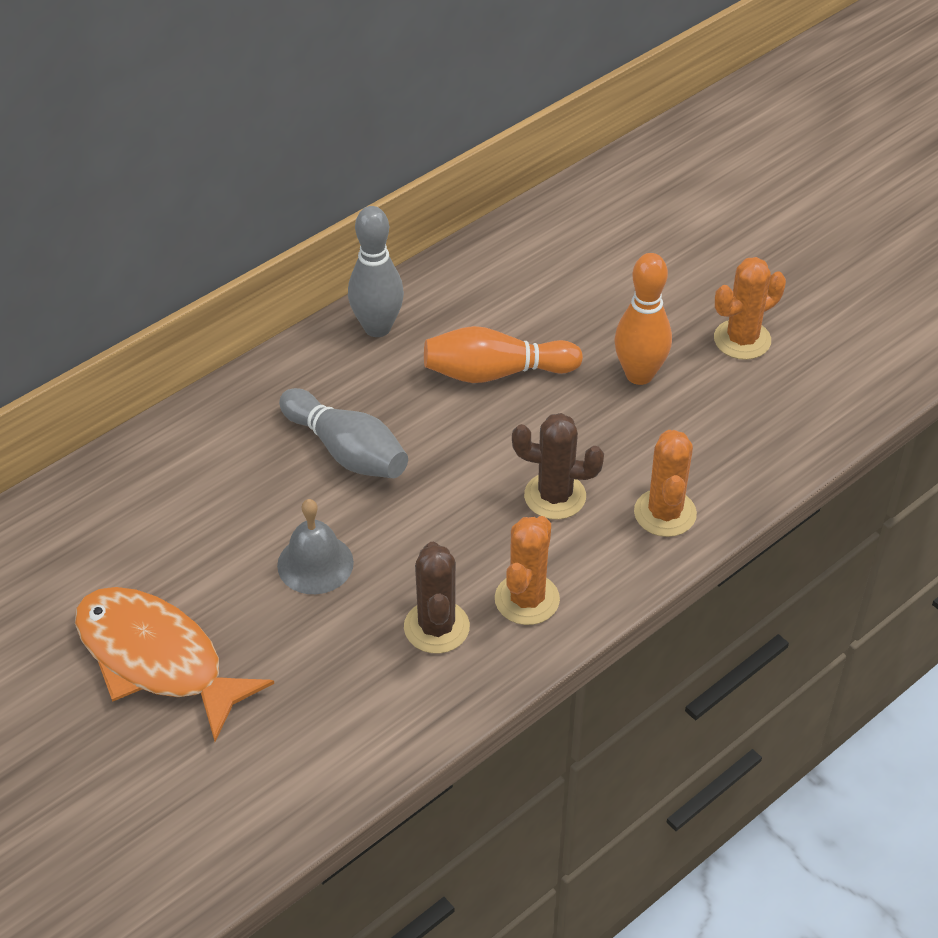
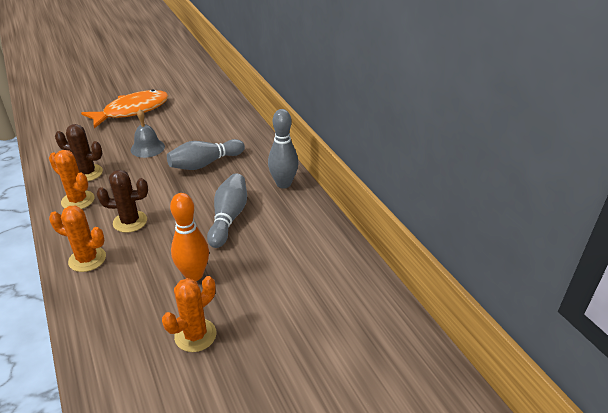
camera: 105 degrees right, 10 degrees down
(496, 373) = (228, 218): orange bowling pin -> grey bowling pin
(555, 496) = (130, 222): brown cactus -> brown cactus turned 60 degrees clockwise
(742, 340) = (195, 335): orange cactus -> orange cactus turned 60 degrees clockwise

